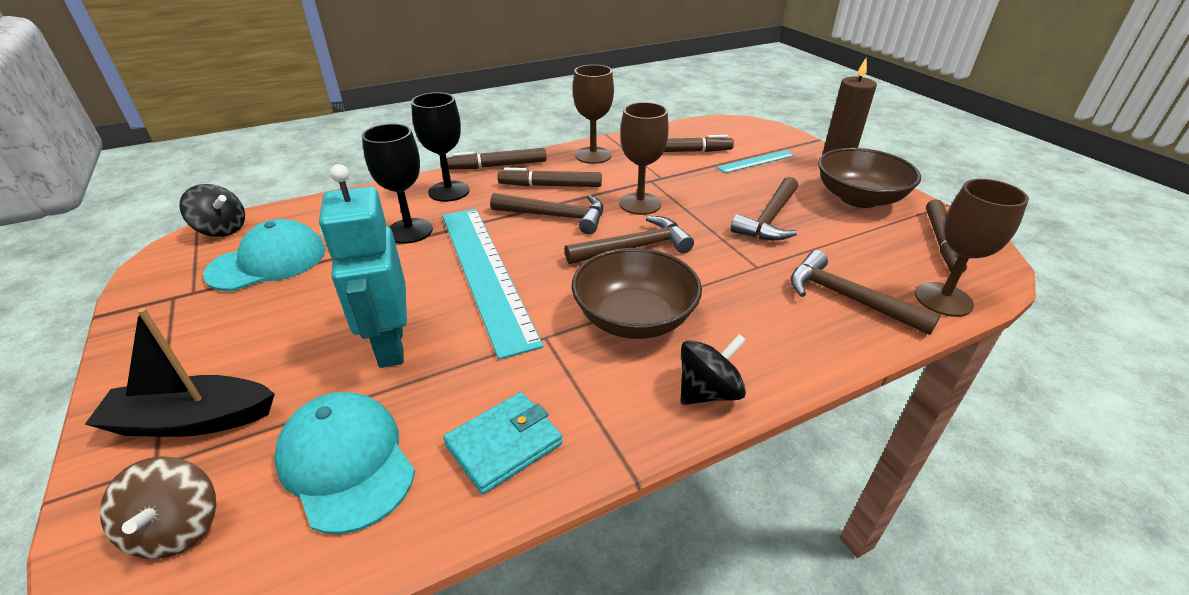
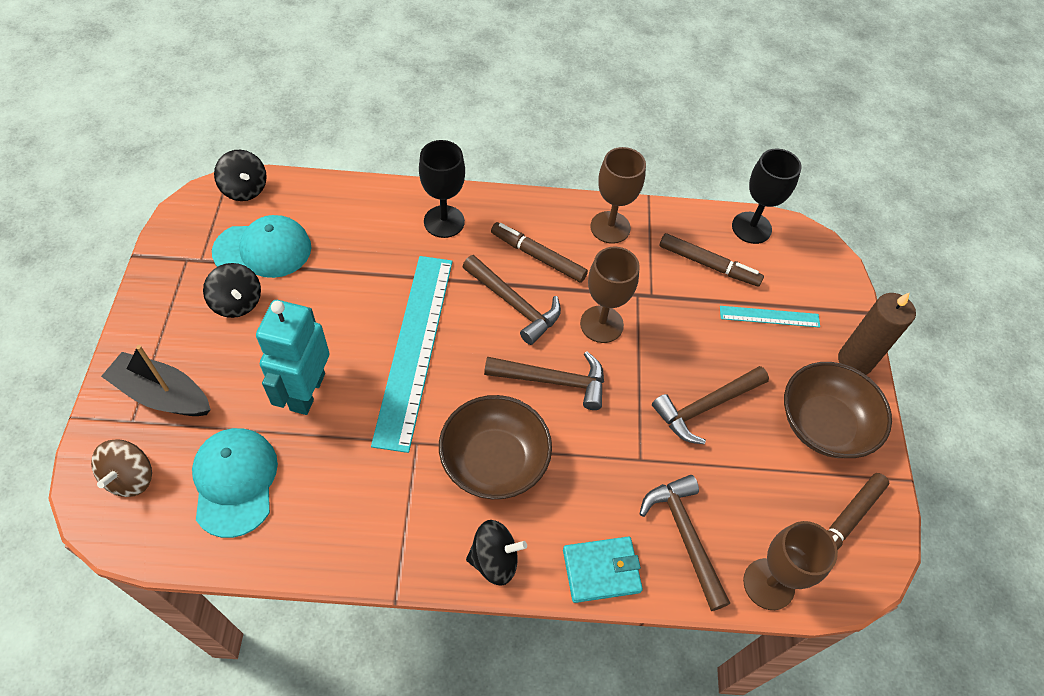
camera: 25 degrees right, 20 degrees up
(258, 308) = (237, 302): none -> black spinning top
(409, 231) = (384, 263): black goblet -> black goblet (751, 228)
(498, 166) = (509, 202): brown marker -> none
(504, 444) = (332, 523): turquoise wallet -> turquoise wallet (601, 570)

